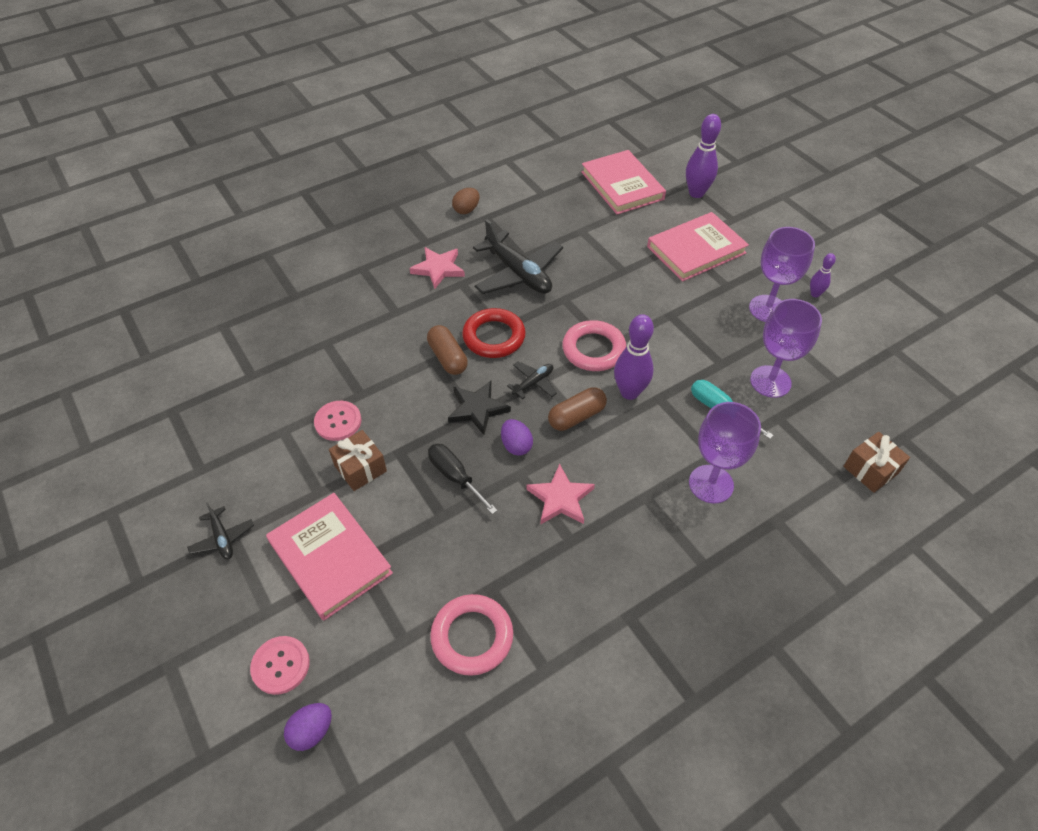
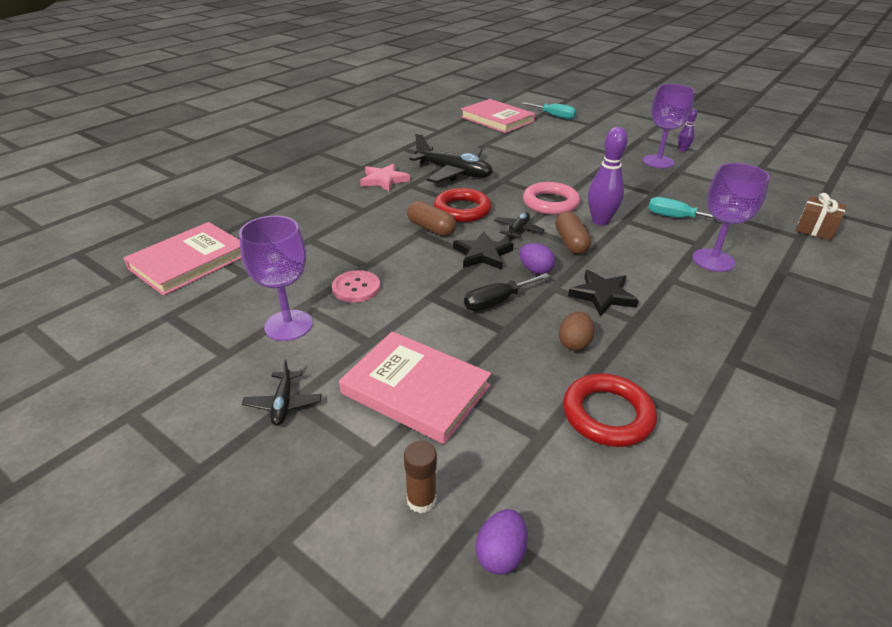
camera: 20 degrees left, 15 degrees down
(222, 538) = (283, 403): black plane -> black plane turned 45 degrees clockwise
(280, 665) = (421, 500): pink button -> brown glue stick
(360, 468) = (401, 315): brown gift -> none
(455, 477) = (497, 301): black screwdriver -> black screwdriver turned 60 degrees counterclockwise
(466, 210) = (384, 146): brown egg -> brown egg (574, 343)
(472, 637) = (607, 414): pink ring -> red ring
(560, 498) = (602, 295): pink star -> black star
(576, 416) = (571, 243): brown capsule -> brown capsule turned 45 degrees counterclockwise
(696, 193) = (554, 116): purple bowling pin -> turquoise screwdriver
(696, 250) = (579, 141): pink book -> pink book (189, 262)
(770, 381) = (698, 196): purple goblet -> purple goblet (288, 325)

